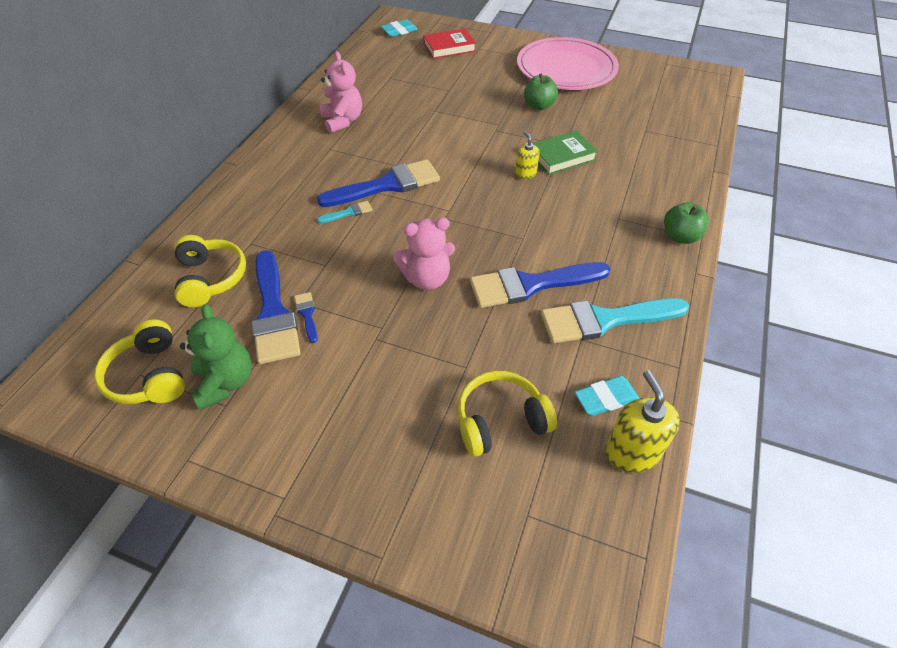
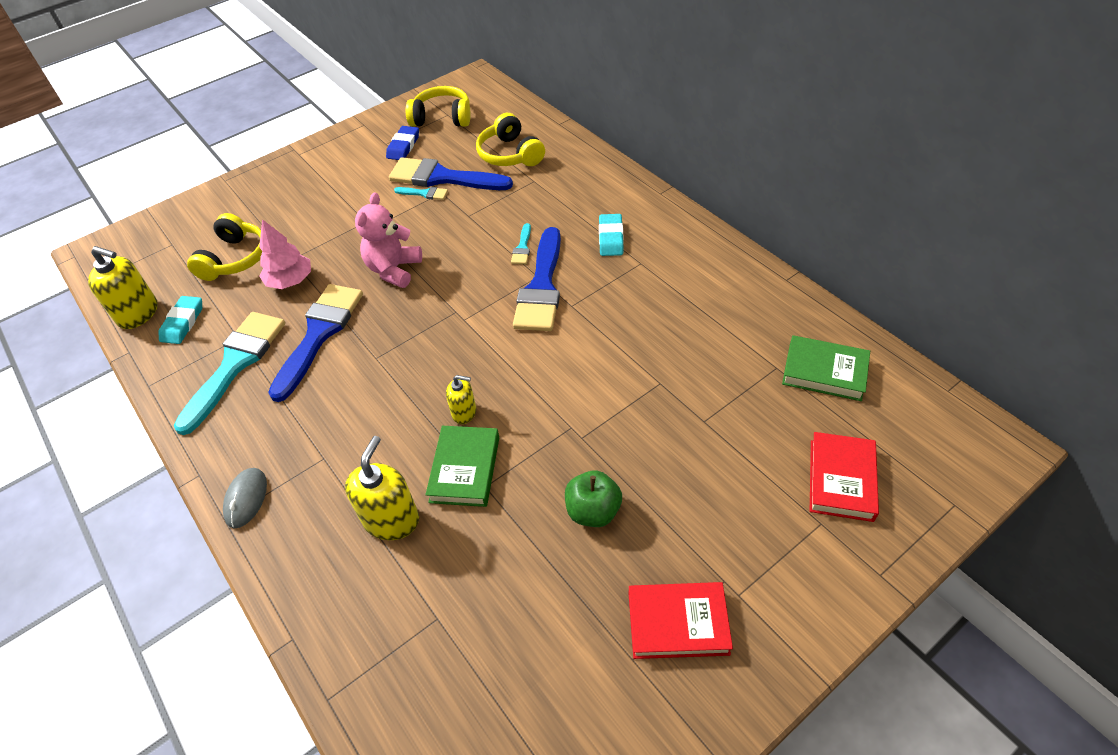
camera: 125 degrees right, 0 degrees up
(210, 278) = (510, 154): yellow headphones -> yellow headphones turned 45 degrees clockwise
(225, 382) = (403, 146): green teddy bear -> blue eraser
(307, 314) = (424, 193): blue brush -> turquoise brush
(342, 121) = (691, 288): pink teddy bear -> none
(381, 63) = (824, 372): none -> green book
(399, 31) = (934, 434): turquoise eraser -> turquoise eraser (611, 238)
(493, 346) = (290, 281): none -> pink tree
(566, 69) = (678, 623): pink plate -> red book
(620, 169) = (391, 520): none -> yellow soap dispenser
(680, 236) = (246, 499): green apple -> grey mouse

